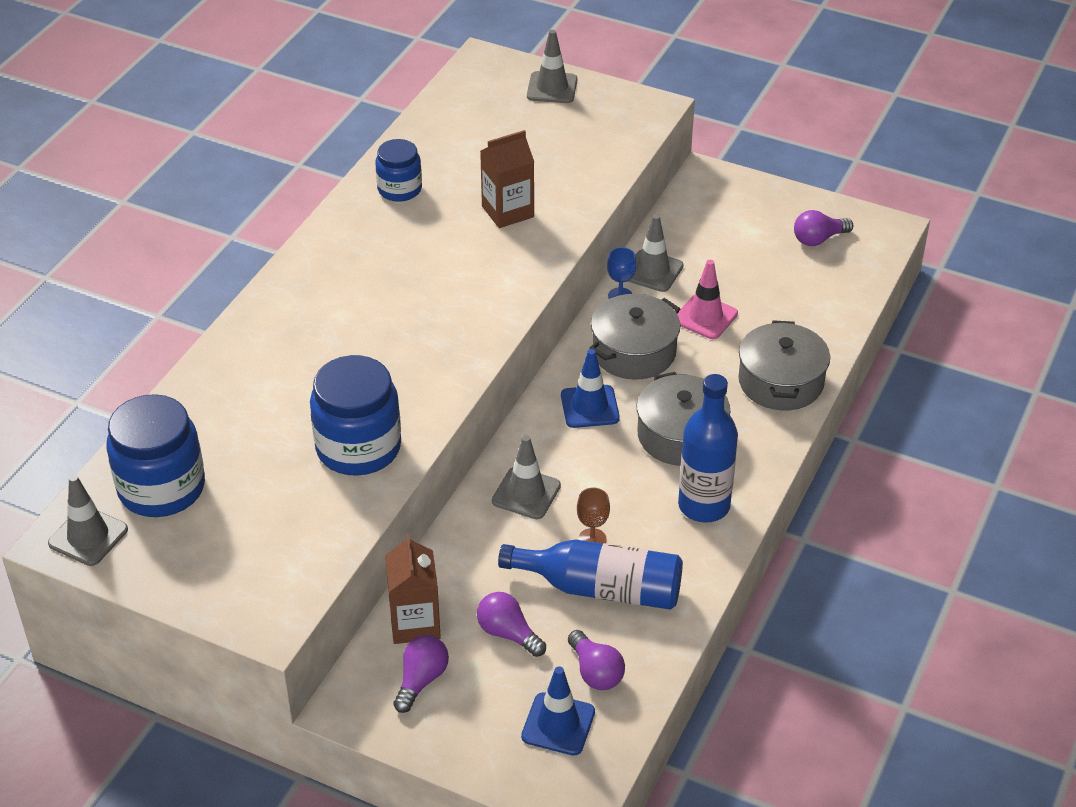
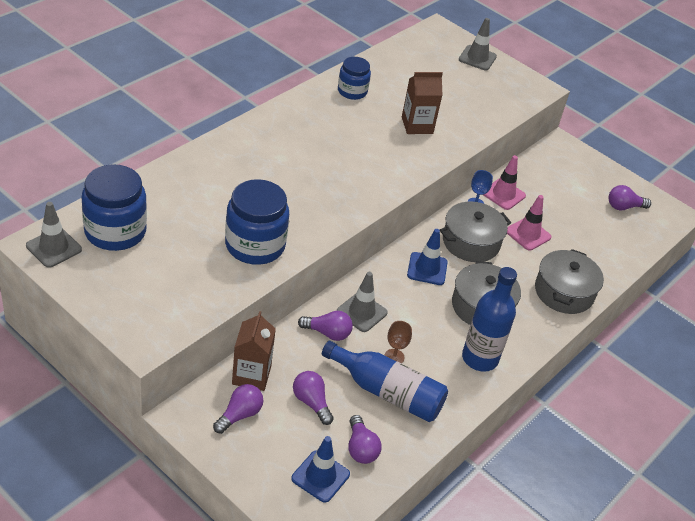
camera: 10 degrees right, 0 degrees up
(492, 535) = (327, 333): none -> purple light bulb
(653, 271) = (503, 194): grey traffic cone -> pink traffic cone

